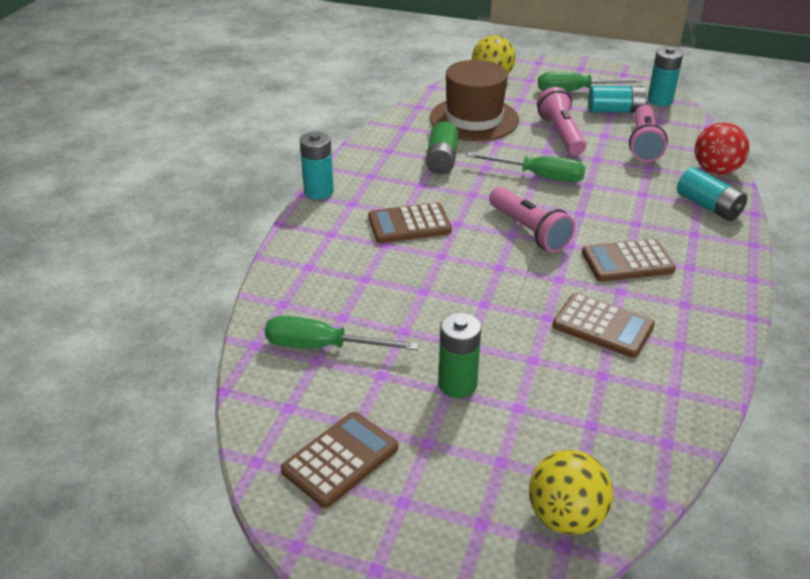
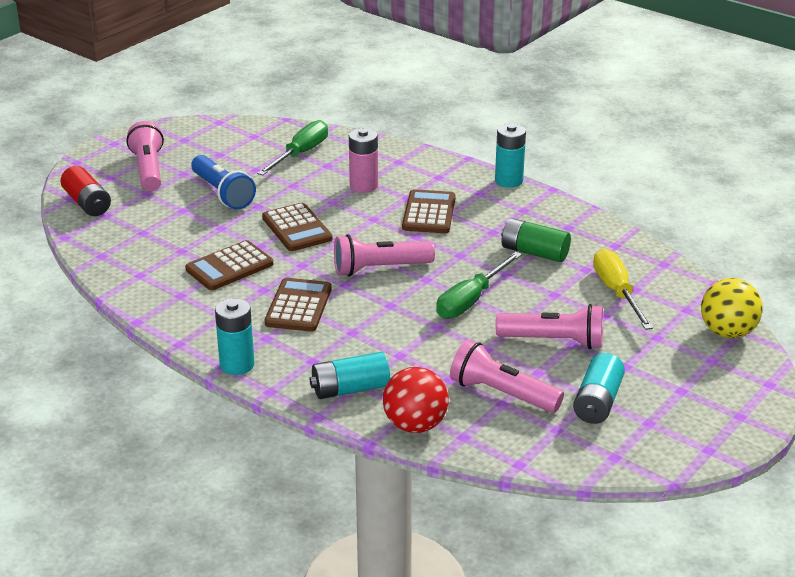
camera: 110 degrees right, 5 degrees down
(340, 459) = (196, 145): brown calculator -> brown calculator (297, 228)
(377, 277) = (363, 186): none -> pink battery
(436, 486) = (148, 169): none -> pink flashlight
(457, 384) = (222, 193): green battery -> blue flashlight
(474, 119) = (617, 292): brown hat -> yellow screwdriver
(565, 517) = (87, 203): yellow ball -> red battery
(575, 91) = (666, 387): green screwdriver -> none
(660, 100) = (612, 451): turquoise battery -> turquoise battery (237, 365)

